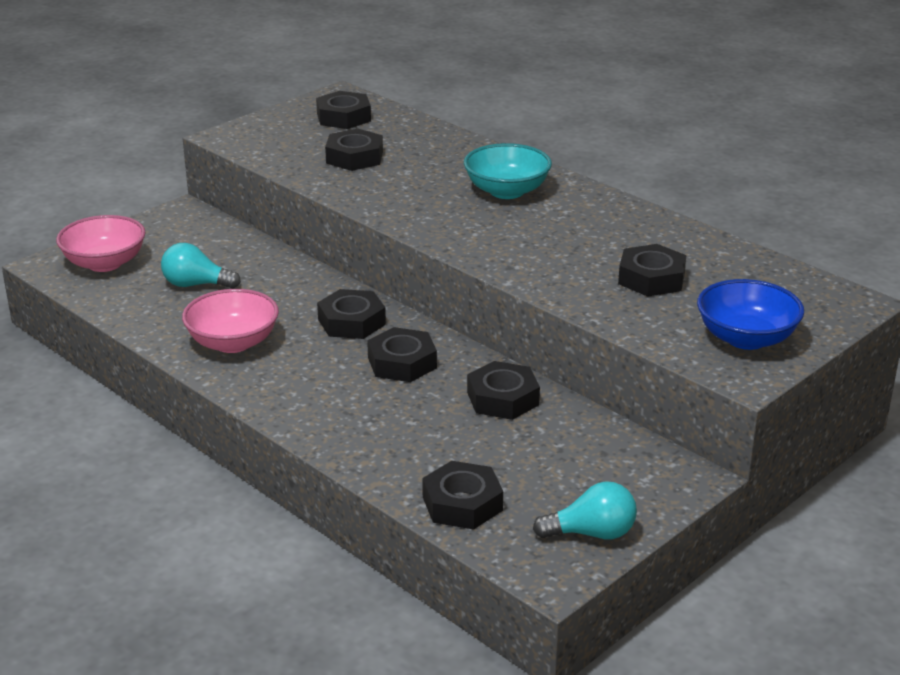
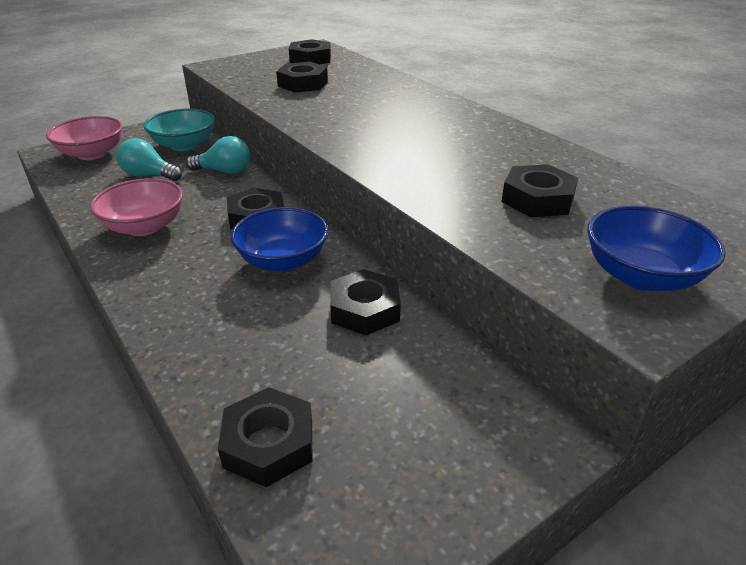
camera: 10 degrees right, 5 degrees up
(402, 363) = (282, 260): black nut -> blue bowl
(507, 191) = (418, 115): turquoise bowl -> turquoise bowl (184, 145)
(592, 533) = (412, 518): turquoise light bulb -> turquoise light bulb (224, 171)

